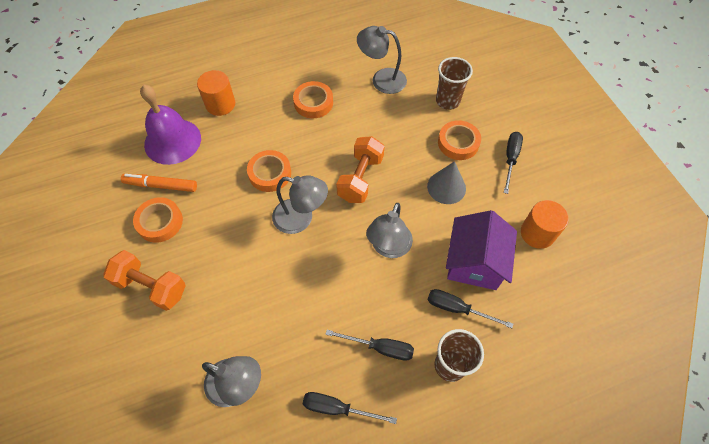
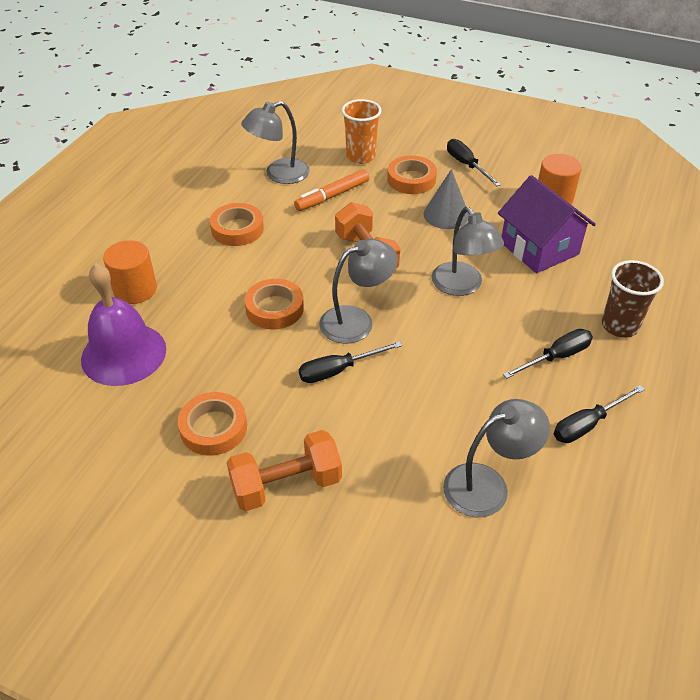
camera: 45 degrees left, 15 degrees down
(161, 186) = (168, 398): orange marker -> orange marker (332, 196)
(447, 101) = (361, 156): brown cup -> orange cup
(457, 309) = (571, 286): black screwdriver -> black screwdriver (338, 370)

